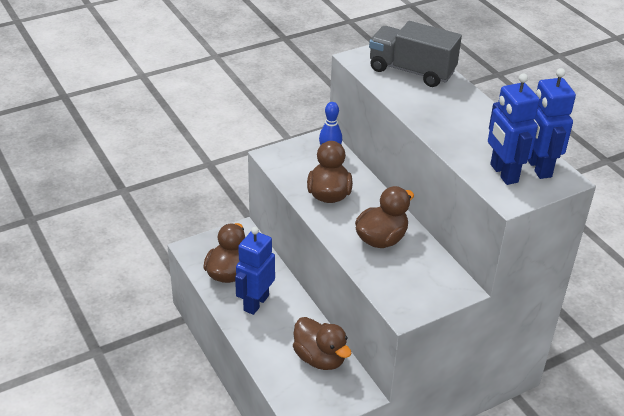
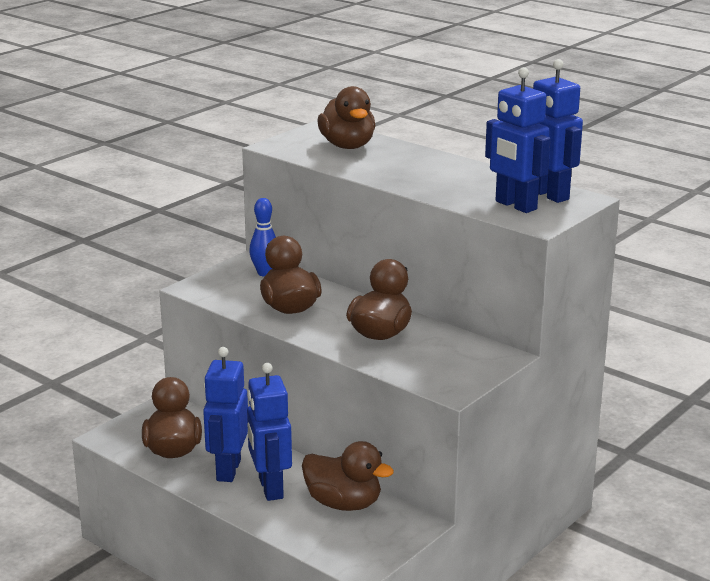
camera: 20 degrees left, 15 degrees down
(276, 328) = (270, 488): none -> blue robot
(411, 71) = (347, 146): grey truck -> brown duck

